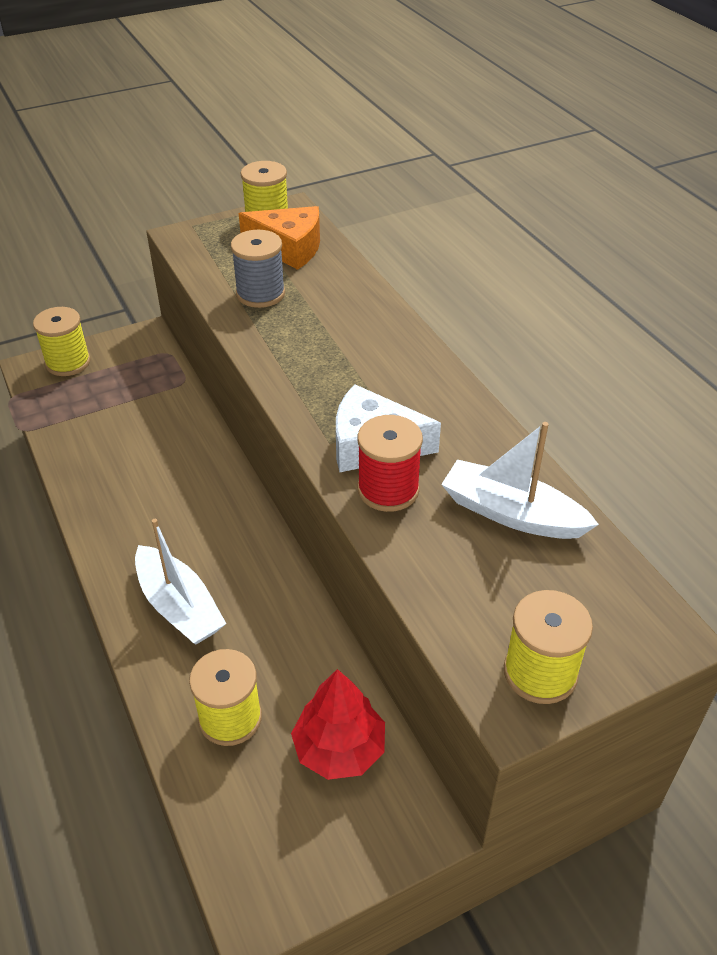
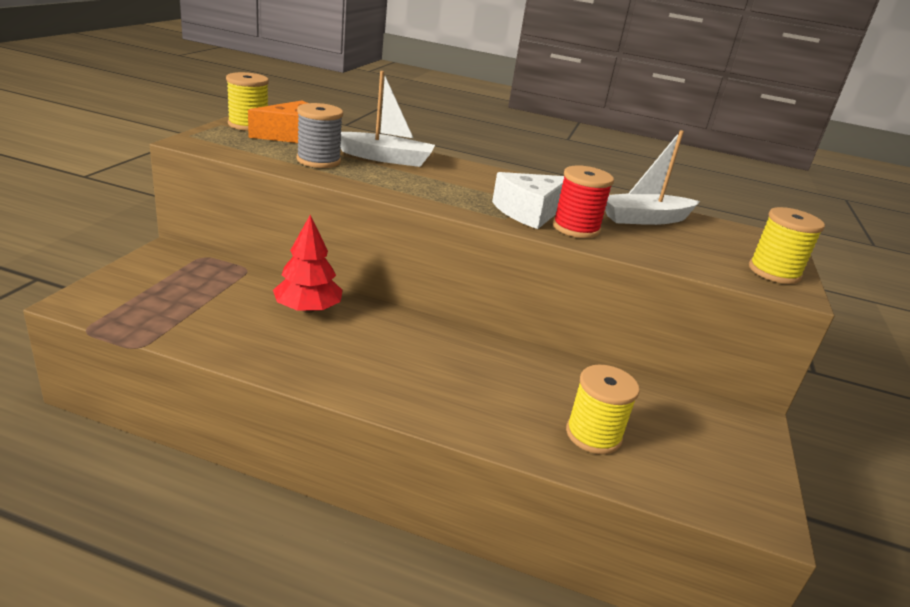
camera: 50 degrees left, 15 degrees down
(68, 363) = (113, 288): yellow spool -> none
(179, 606) = (462, 395): white boat -> white boat (386, 158)
(339, 748) = (667, 412): red tree -> red tree (308, 309)

